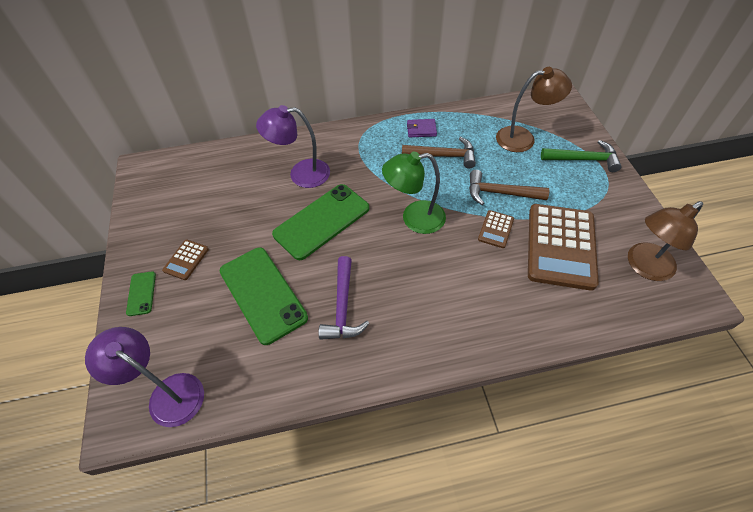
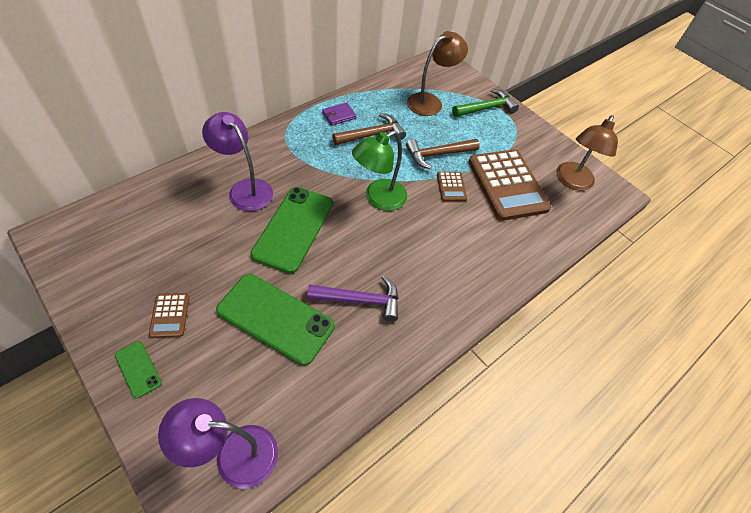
camera: 35 degrees left, 0 degrees up
(301, 174) = (245, 189): purple lamp -> purple lamp turned 75 degrees clockwise
(343, 306) = (360, 300): purple hammer -> purple hammer turned 60 degrees counterclockwise

